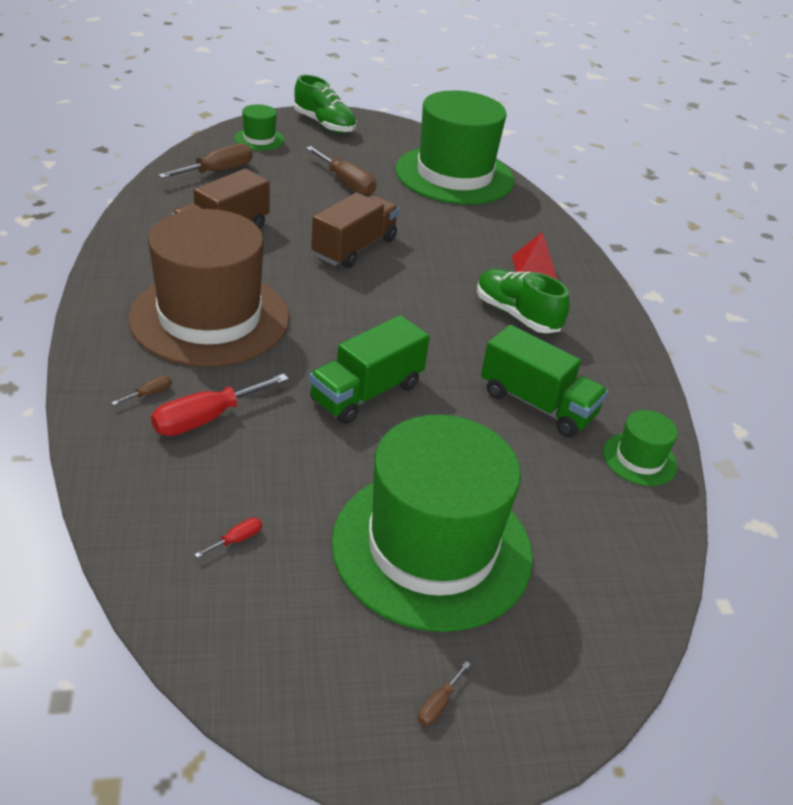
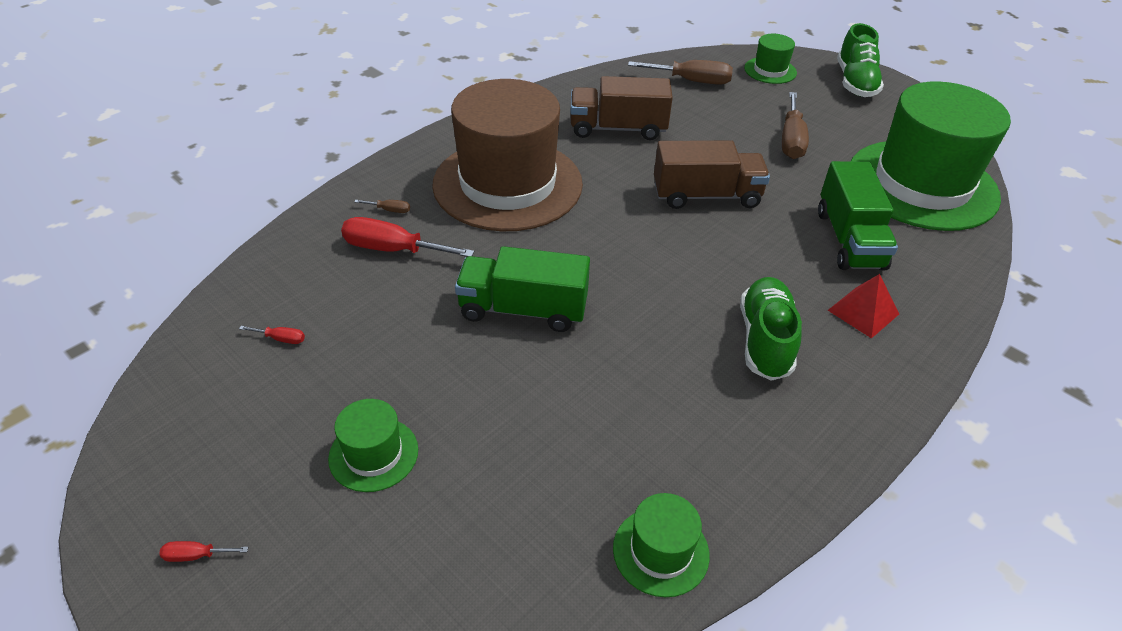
camera: 55 degrees right, 5 degrees up
(432, 547) = (373, 454): green hat -> green hat, size x0.42
(438, 704) = (196, 555): brown screwdriver -> red screwdriver
(537, 404) = (647, 425): green truck -> green truck (849, 239)

